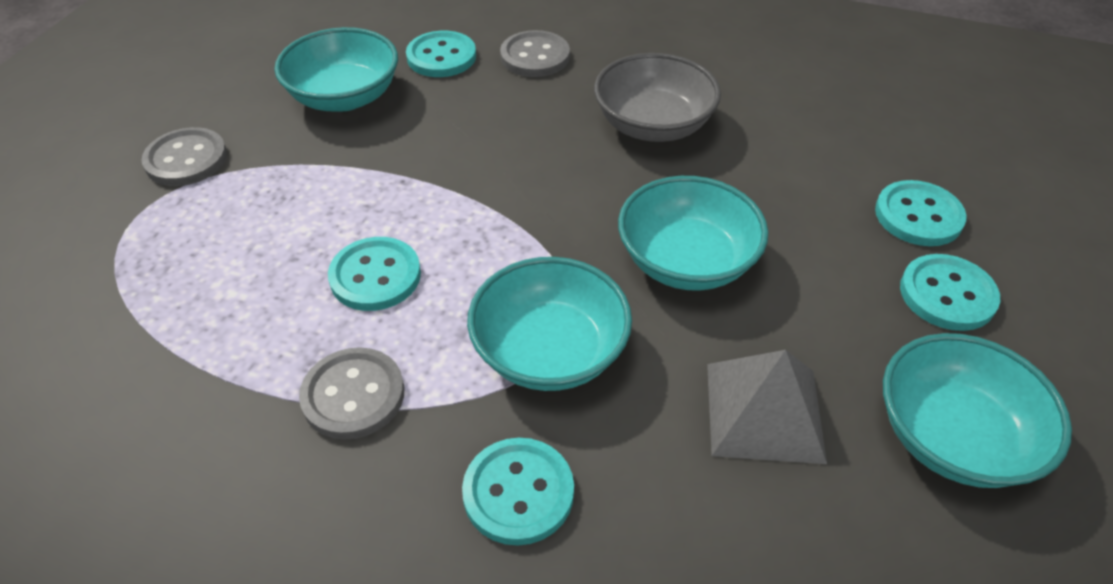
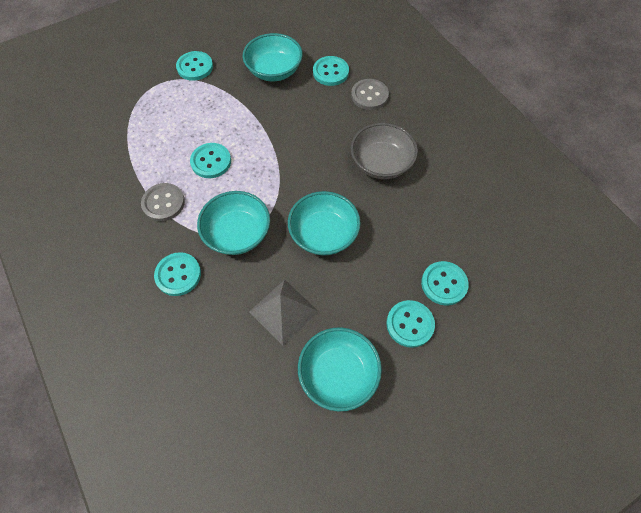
camera: 40 degrees right, 15 degrees up
(186, 159) = (195, 67): grey button -> turquoise button

